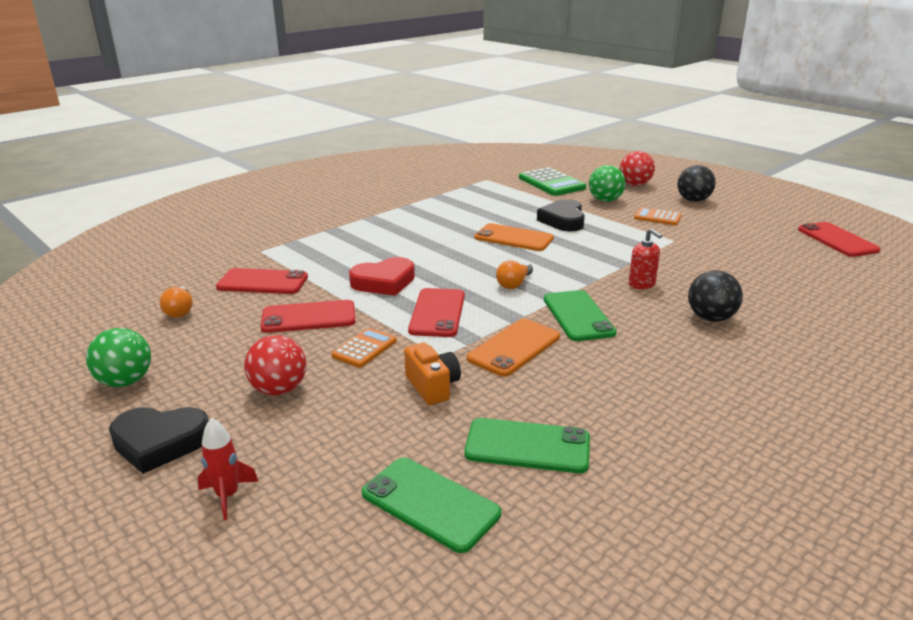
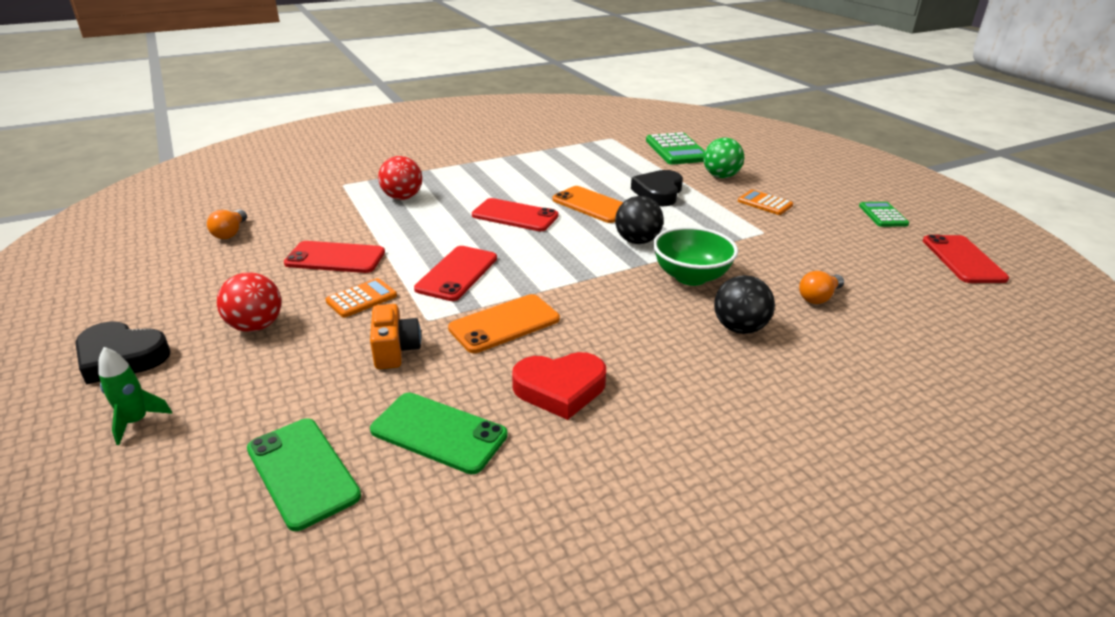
camera: 15 degrees right, 5 degrees up
(125, 382) = (137, 293): green ball -> none
(227, 496) = (136, 422): red rocket -> green rocket
(262, 282) = (321, 216): red phone -> red phone (515, 216)
(384, 282) = (430, 233): red heart -> red heart (560, 389)
(514, 284) = (556, 255): orange light bulb -> orange light bulb (819, 297)
(578, 316) = (595, 301): green phone -> none
(635, 184) = (767, 163): red ball -> red ball (402, 197)
(642, 284) = (690, 277): red soap dispenser -> green bowl
(693, 200) = (821, 189): black ball -> black ball (637, 241)
(755, 214) = (882, 215): none -> green calculator

